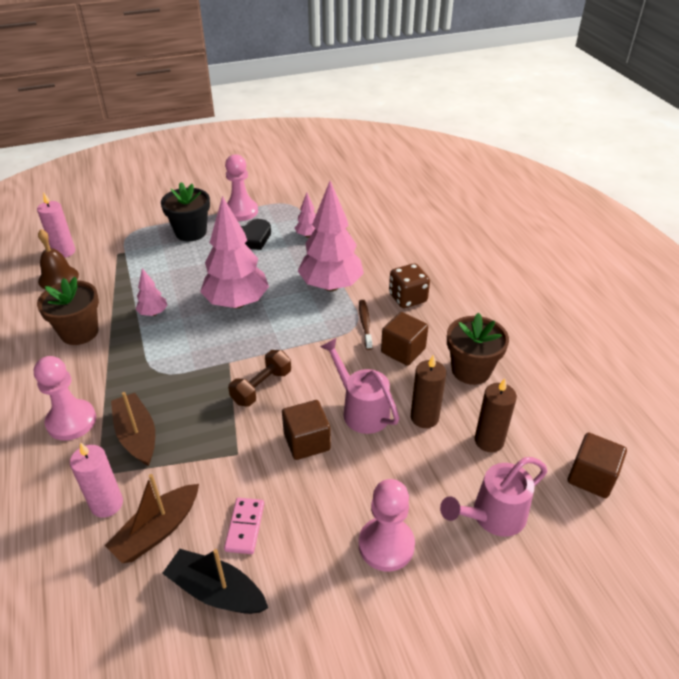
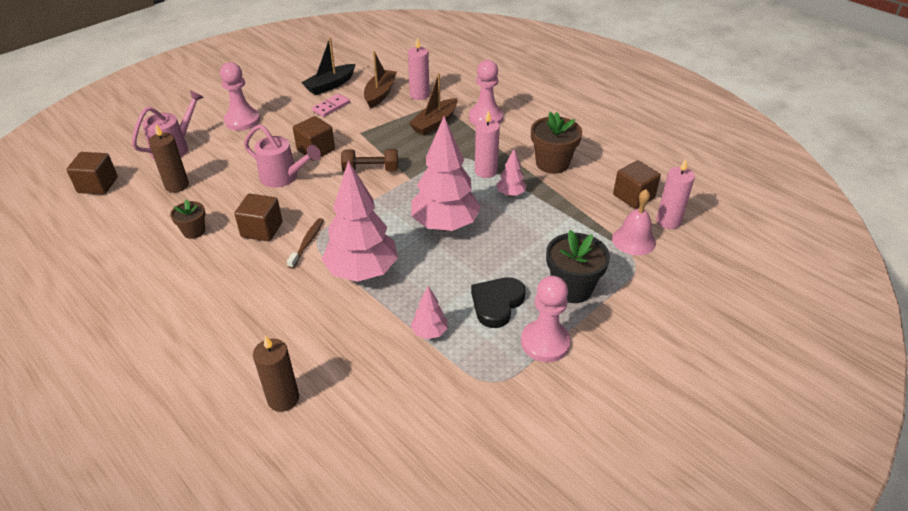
camera: 155 degrees right, 0 degrees up
(58, 278) = (633, 196): brown bell -> brown cube
(108, 247) = (633, 240): none -> pink bell
(137, 435) = (435, 123): brown boat -> brown boat turned 90 degrees clockwise
(150, 345) = (485, 171): none -> pink candle
(216, 591) = (330, 85): black boat -> black boat turned 135 degrees clockwise
(245, 527) = (331, 107): pink domino -> pink domino turned 60 degrees clockwise
(261, 387) = (371, 170): brown dumbbell -> brown dumbbell turned 75 degrees clockwise
(365, 324) = (307, 243): brown toothbrush -> brown toothbrush turned 135 degrees counterclockwise
(407, 298) = (271, 284): brown dice -> none
(424, 417) = (231, 186): brown candle -> brown candle (283, 399)
(471, 370) = (194, 231): brown flower pot -> brown flower pot, size x0.59

